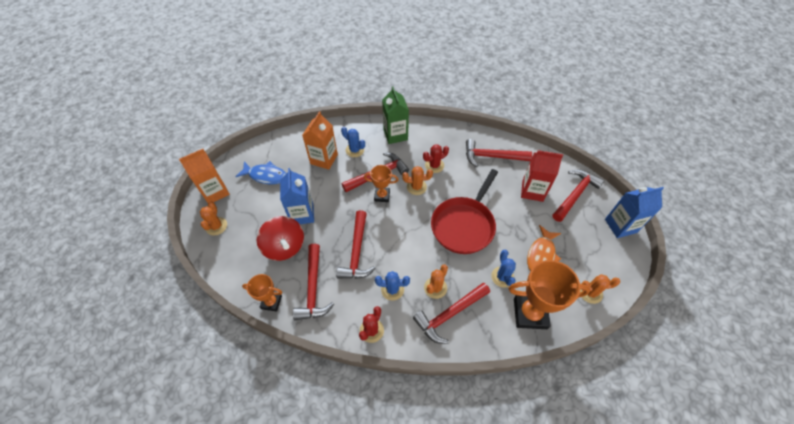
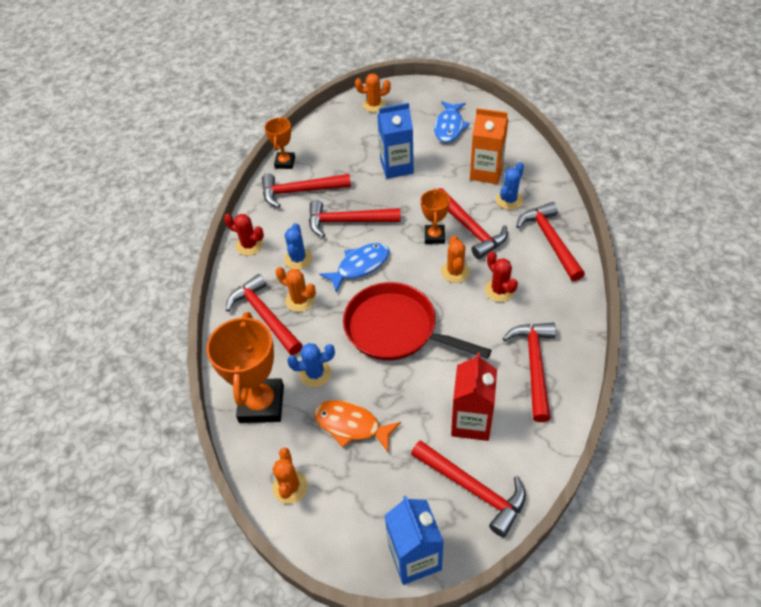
camera: 90 degrees right, 5 degrees down
(215, 192) = (419, 94): orange carton -> none
(284, 247) = (351, 160): red spinning top -> none
(395, 135) = (550, 241): green carton -> red hammer
(405, 245) = (360, 266): none -> blue fish

